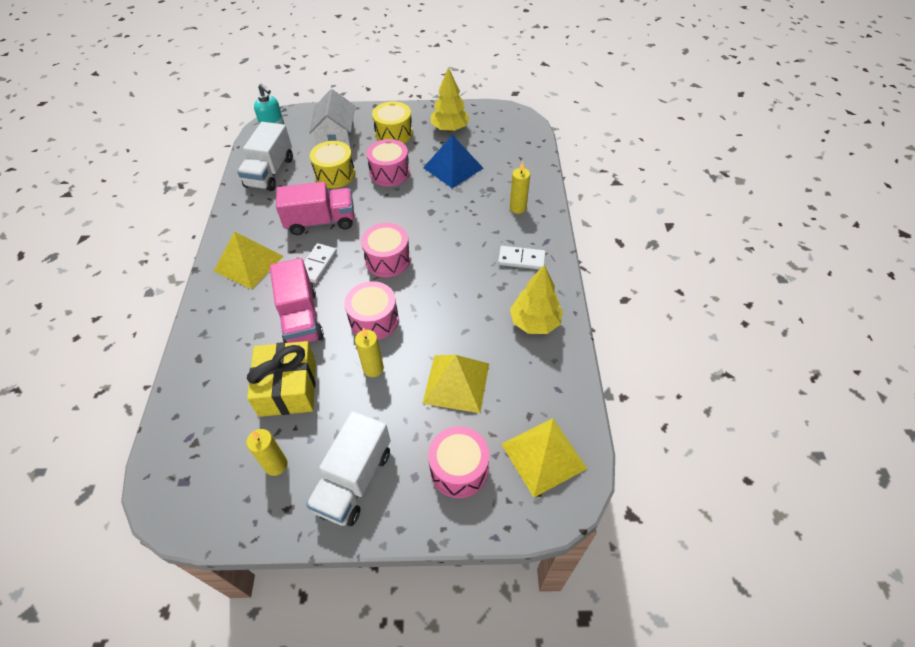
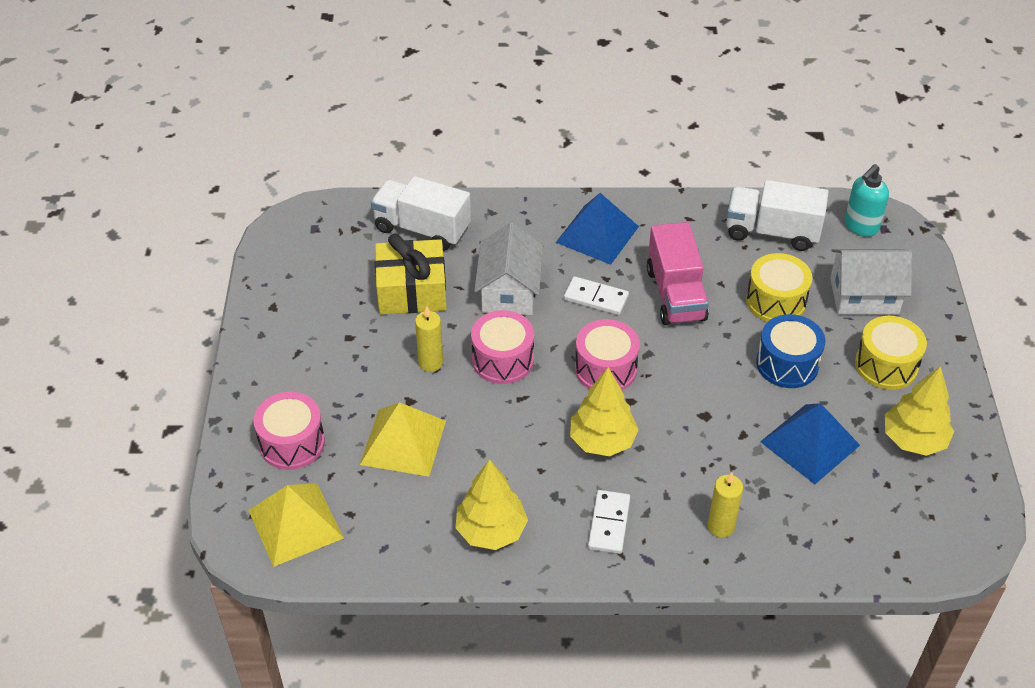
camera: 90 degrees right, 5 degrees down
(248, 263) = (597, 234): yellow pyramid -> blue pyramid
(276, 465) = (321, 292): yellow candle -> none
(301, 318) = (509, 291): pink truck -> white house
(354, 480) = (294, 354): white truck -> white truck (422, 229)
(389, 173) = (787, 364): pink drum -> blue drum
(452, 262) = (602, 440): none -> yellow tree

